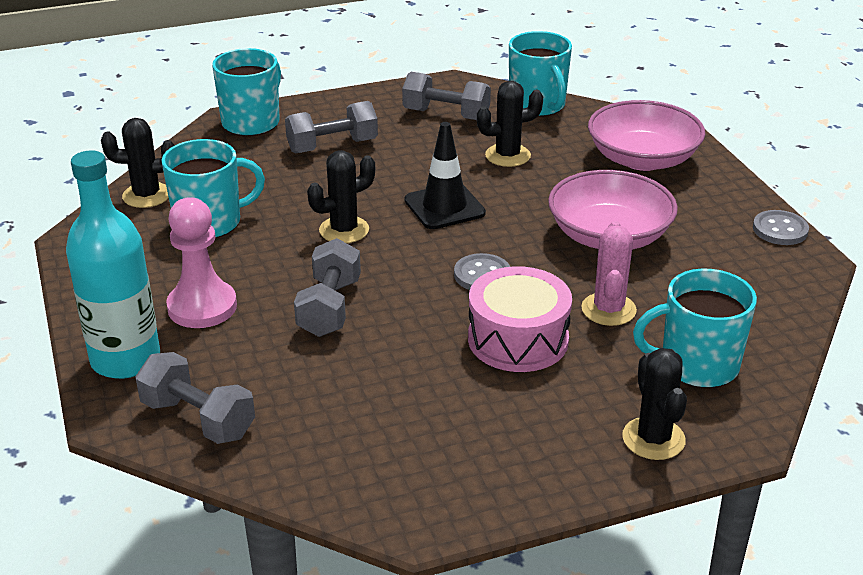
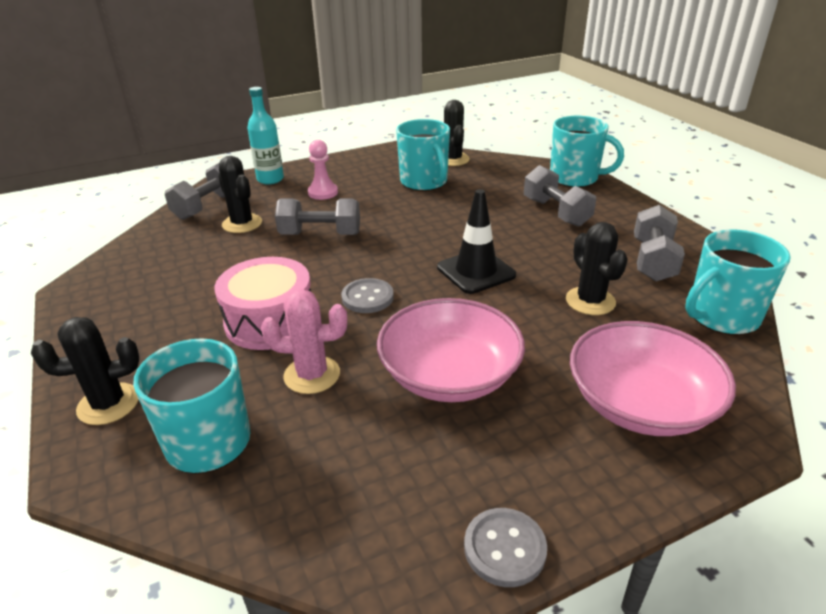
camera: 85 degrees right, 0 degrees up
(125, 359) = (270, 179): turquoise bottle -> turquoise bottle, size x0.64
(202, 307) = (323, 193): pink pawn -> pink pawn, size x0.65
(344, 230) = (426, 230): black cactus -> black cactus (242, 224)

